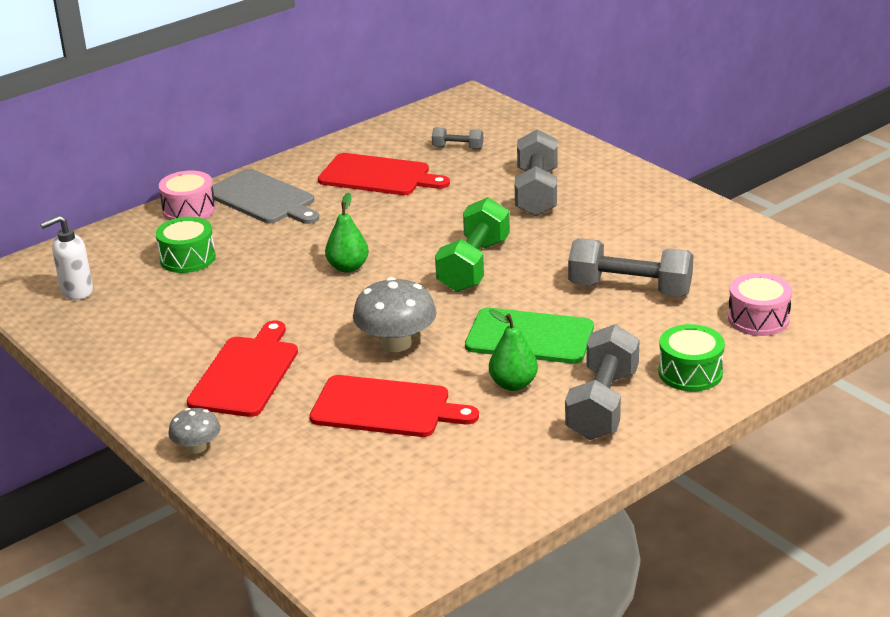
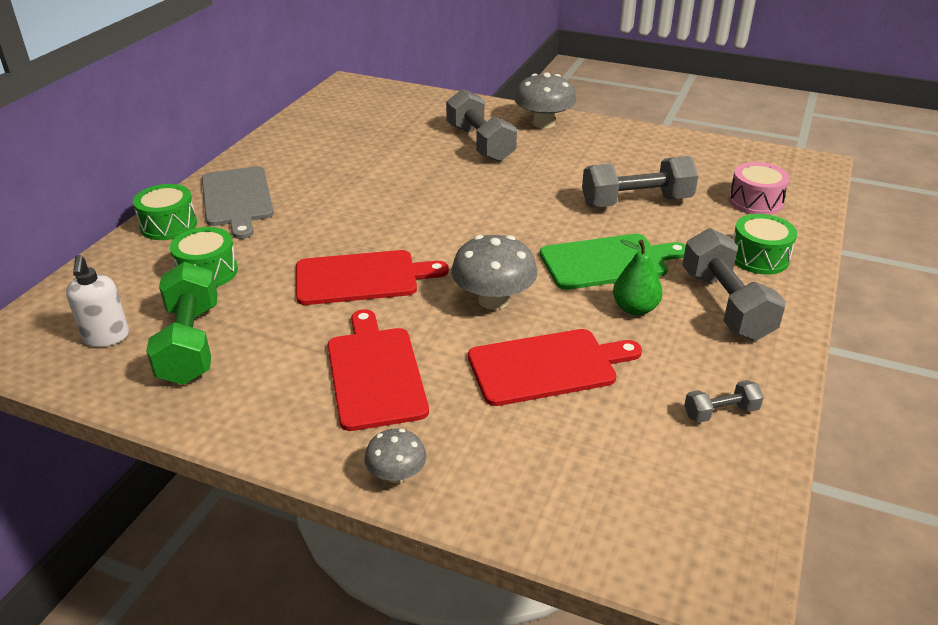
camera: 30 degrees left, 5 degrees up
(76, 291) = (106, 337): white soap dispenser -> white soap dispenser turned 45 degrees counterclockwise
(189, 210) = (169, 225): pink drum -> green drum
(263, 198) = (237, 199): grey cutting board -> grey cutting board turned 60 degrees clockwise
(348, 267) = (379, 242): green pear -> none
(378, 176) = (330, 157): red cutting board -> red cutting board (362, 278)
(458, 148) = (378, 122): grey dumbbell -> grey dumbbell (720, 412)
(473, 265) = (490, 213): green dumbbell -> green dumbbell (190, 344)
(627, 184) = (543, 123): none -> grey mushroom

